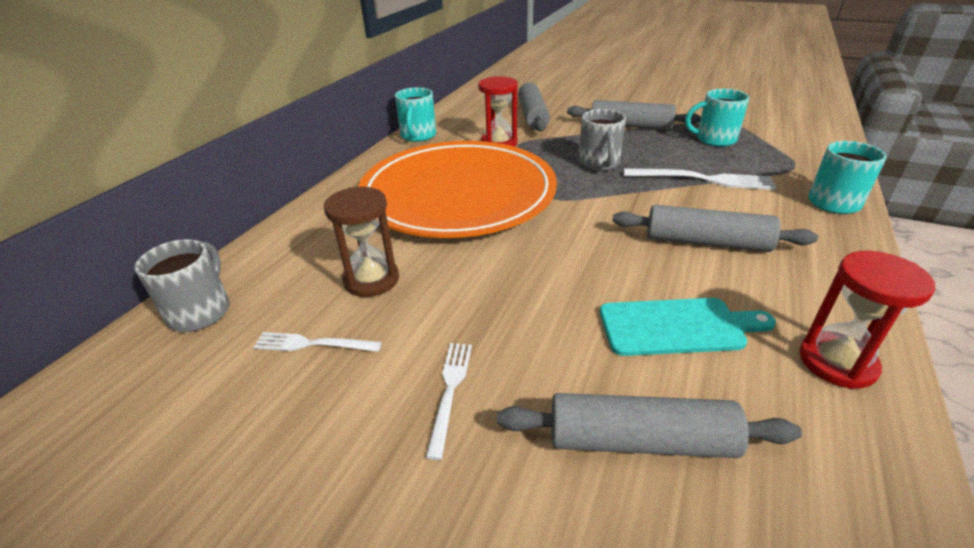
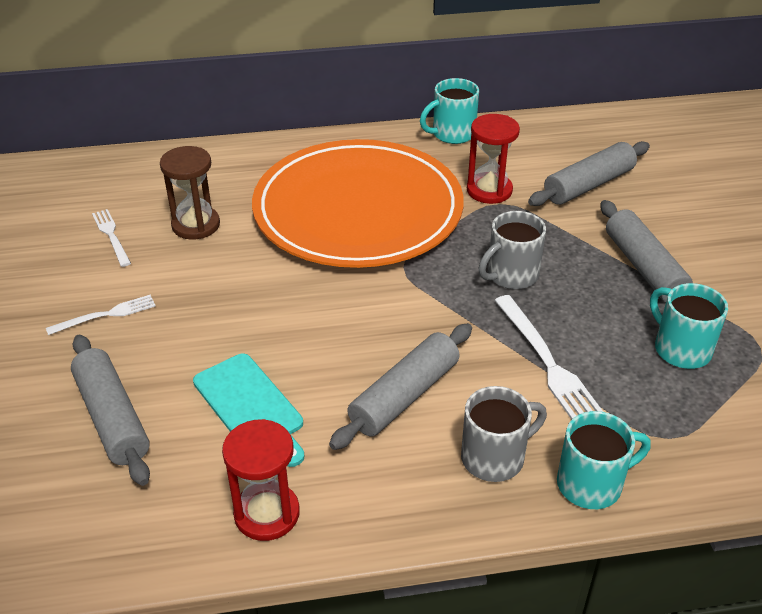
camera: 55 degrees right, 5 degrees up
(201, 311) = (110, 173): grey mug -> grey mug (495, 457)
(706, 242) = (404, 396): grey rolling pin -> grey rolling pin turned 60 degrees clockwise

